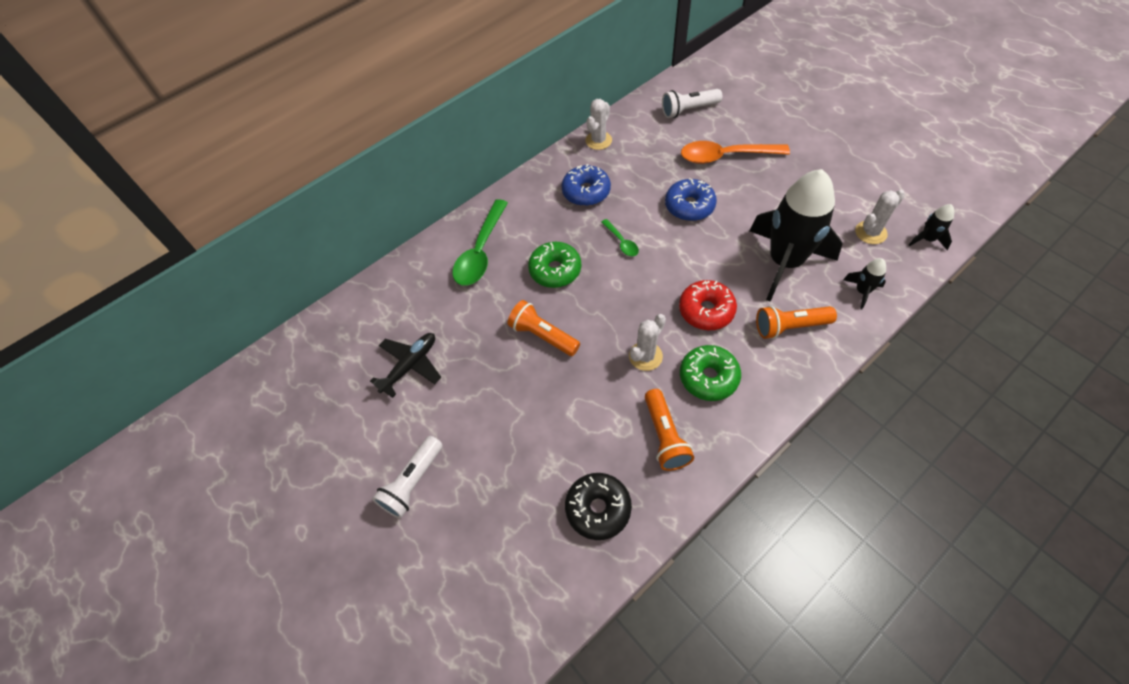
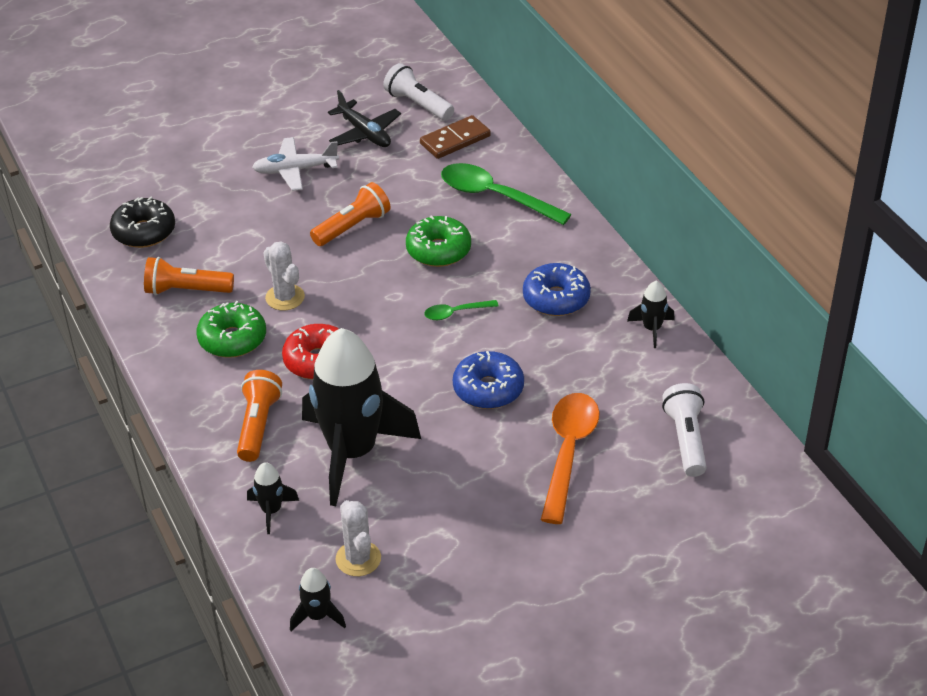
camera: 100 degrees right, 15 degrees down
(411, 296) = (455, 140): none -> brown domino
(413, 482) = (238, 125): white flashlight -> white flashlight (418, 104)
(475, 405) = (295, 170): none -> white plane
(598, 140) = (652, 329): white cactus -> black rocket

